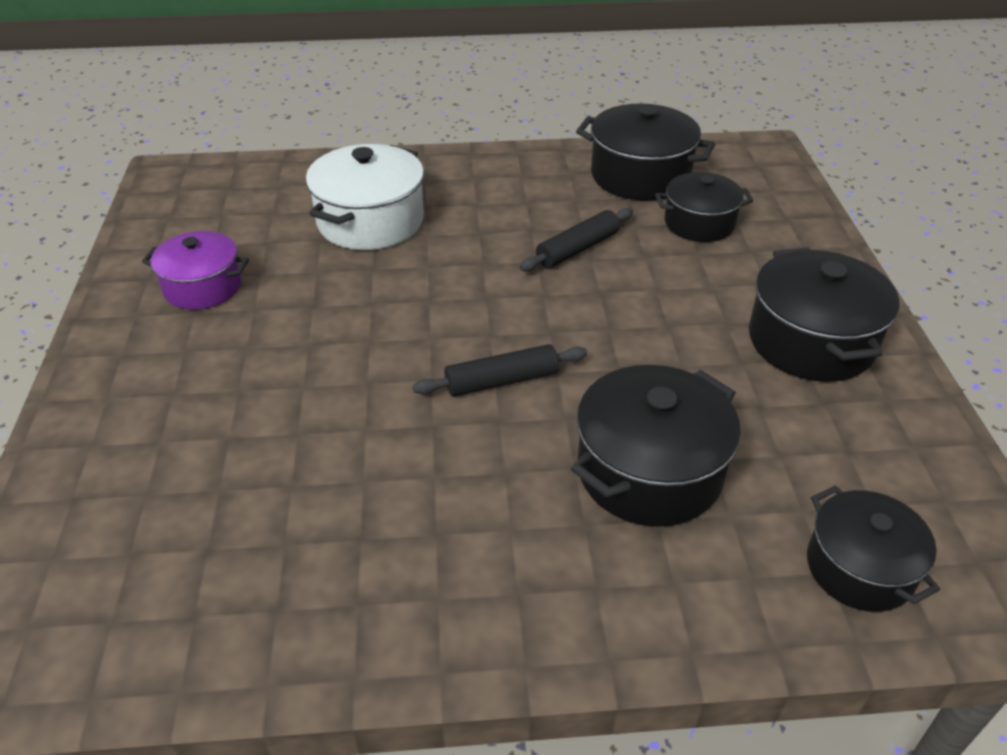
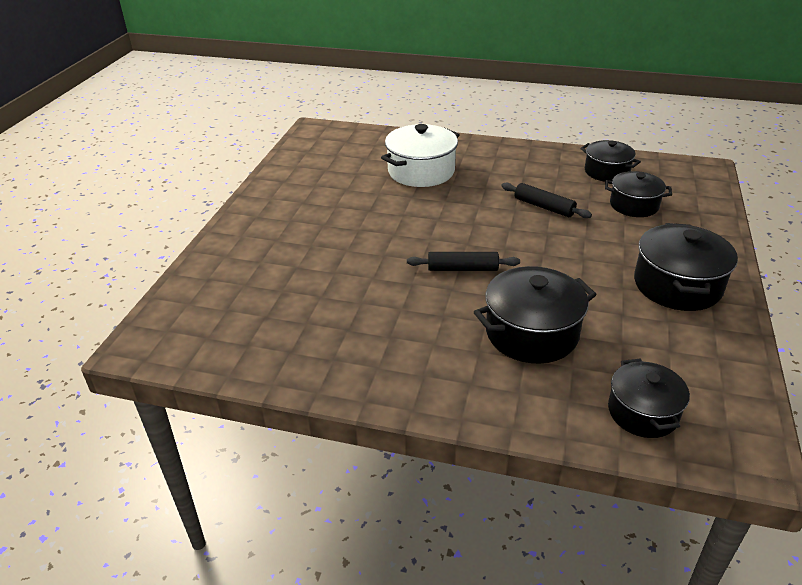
camera: 20 degrees right, 5 degrees down
(203, 287) = (312, 190): purple pot -> none
(577, 249) = (544, 207): black rolling pin -> black rolling pin turned 60 degrees clockwise
(640, 176) = (606, 172): black pot -> black pot, size x0.66

